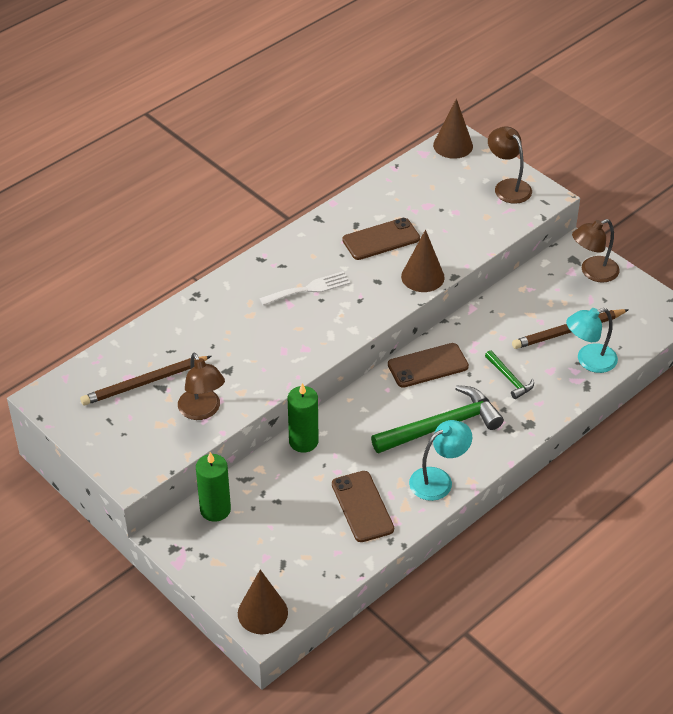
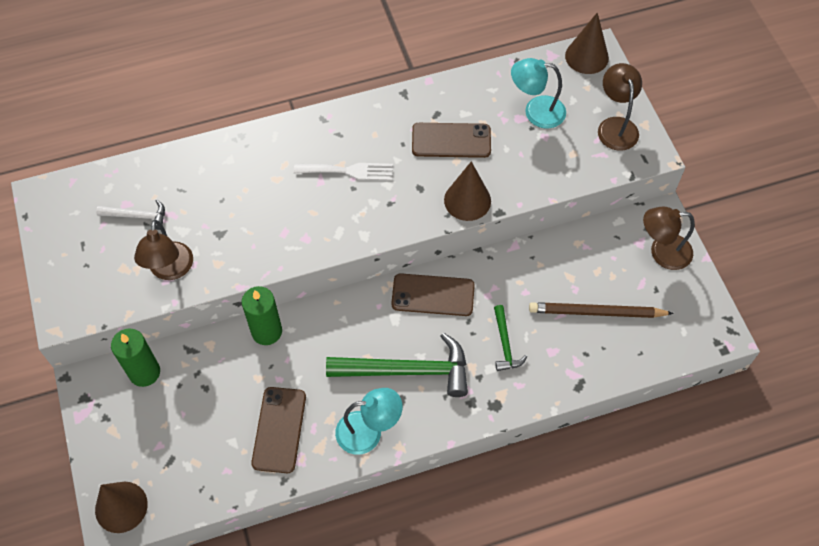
camera: 25 degrees right, 15 degrees up
(144, 383) = (137, 216): brown pencil -> white hammer
(589, 361) = (598, 356): turquoise lamp -> turquoise lamp (536, 111)

